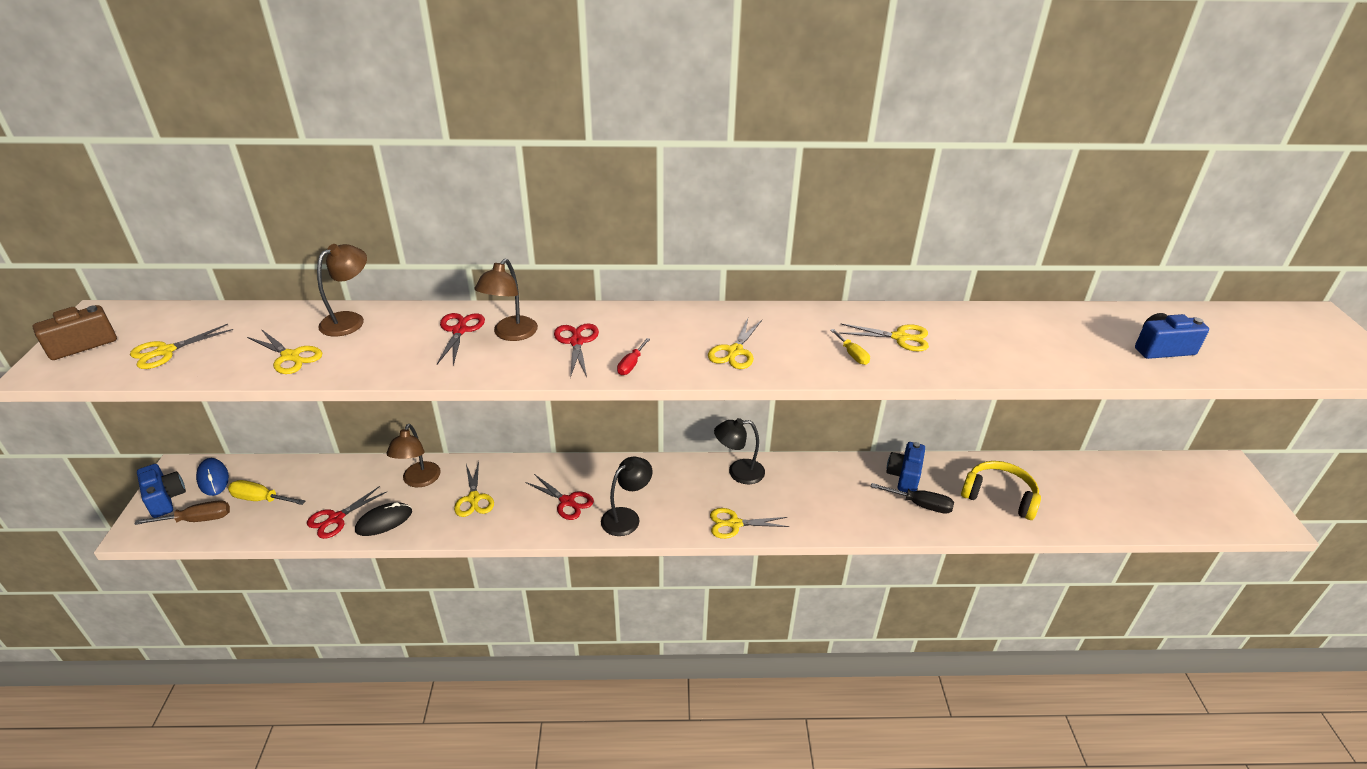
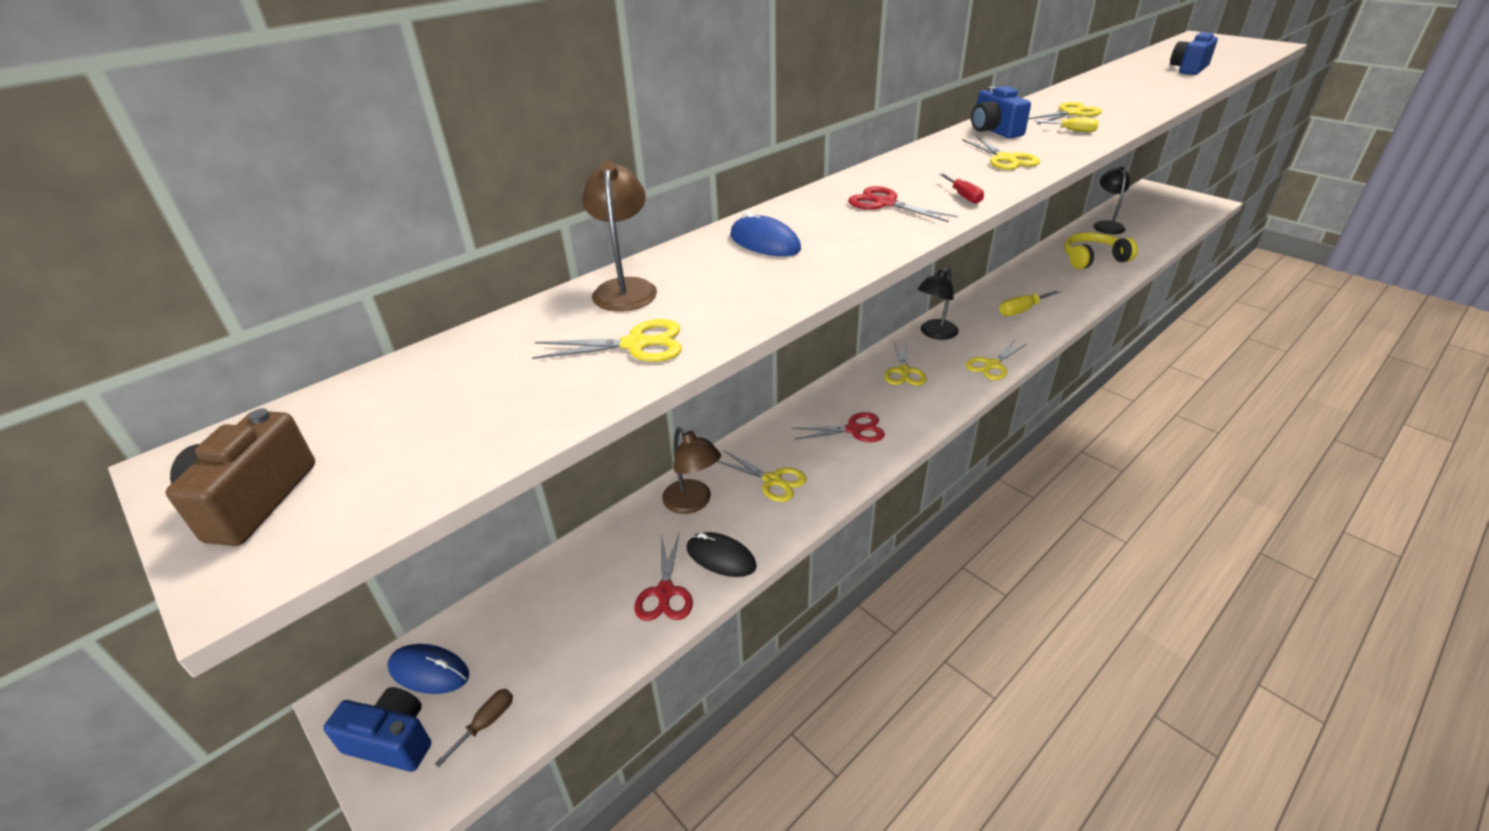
camera: 40 degrees left, 0 degrees up
(166, 351) = (438, 430): yellow scissors -> yellow scissors (904, 371)
(197, 520) = (486, 723): brown screwdriver -> brown screwdriver, size x0.63
(260, 499) = (537, 642): yellow screwdriver -> yellow screwdriver (1022, 310)
(384, 521) = (721, 557): black mouse -> black mouse turned 75 degrees counterclockwise
(459, 330) = (765, 243): red scissors -> blue mouse
(511, 334) = (818, 224): brown lamp -> none
(626, 517) = (917, 409): black lamp -> black lamp (1106, 225)
(904, 476) = (1029, 277): blue camera -> blue camera (994, 131)
(920, 505) = (1066, 287): black screwdriver -> none

